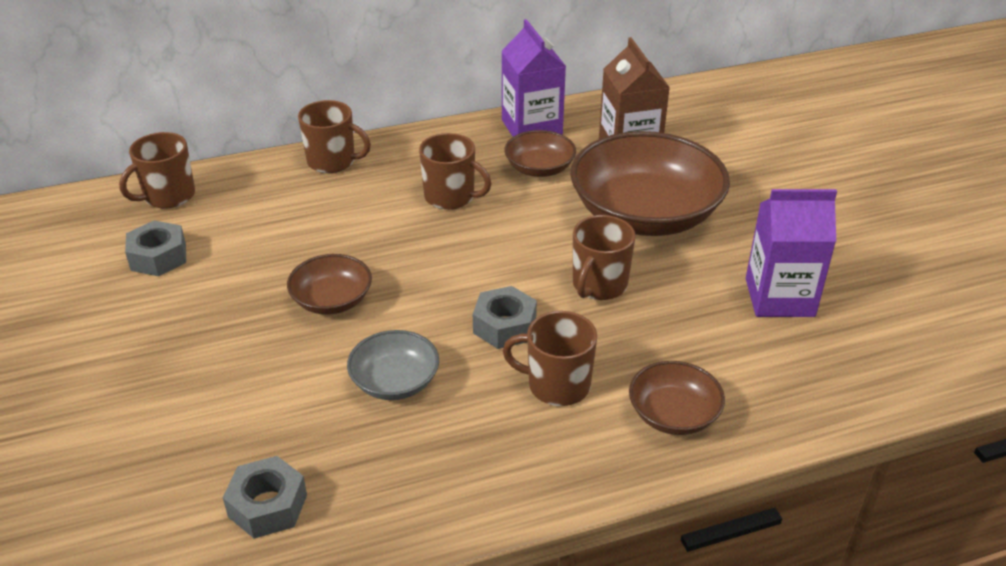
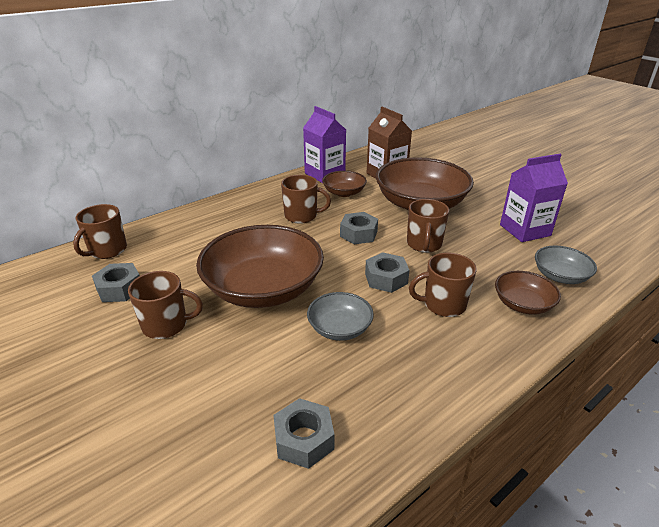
camera: 20 degrees left, 5 degrees down
(332, 300) = (263, 288): brown bowl -> brown bowl, size x2.05
(333, 161) = (213, 211): brown mug -> brown mug (166, 325)
(514, 245) = (358, 234): none -> grey nut
(770, 387) = (560, 276): none -> grey bowl

